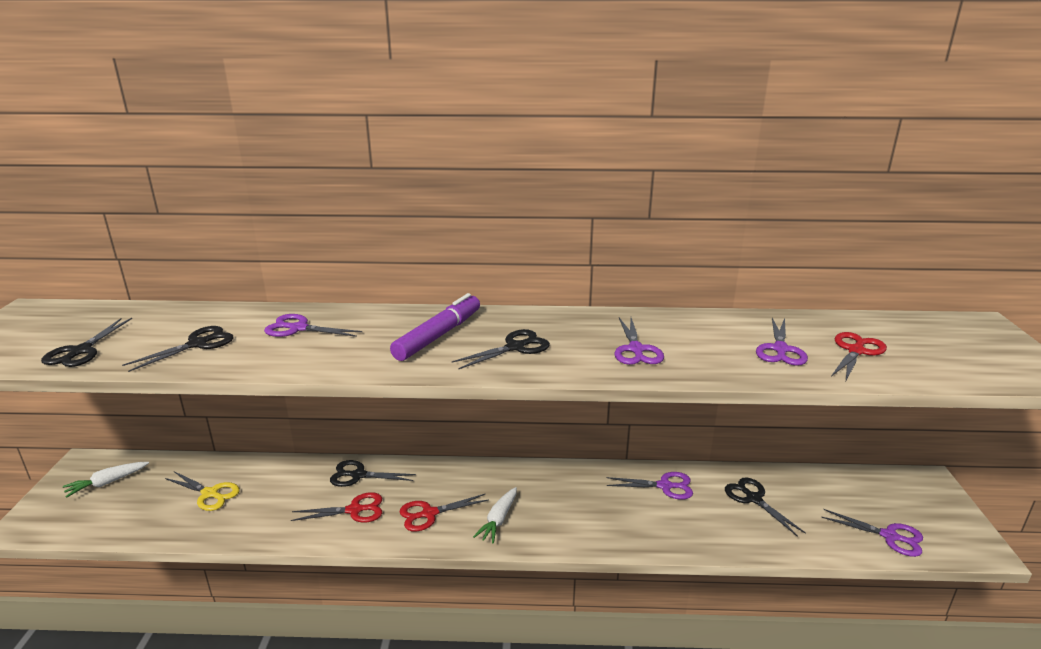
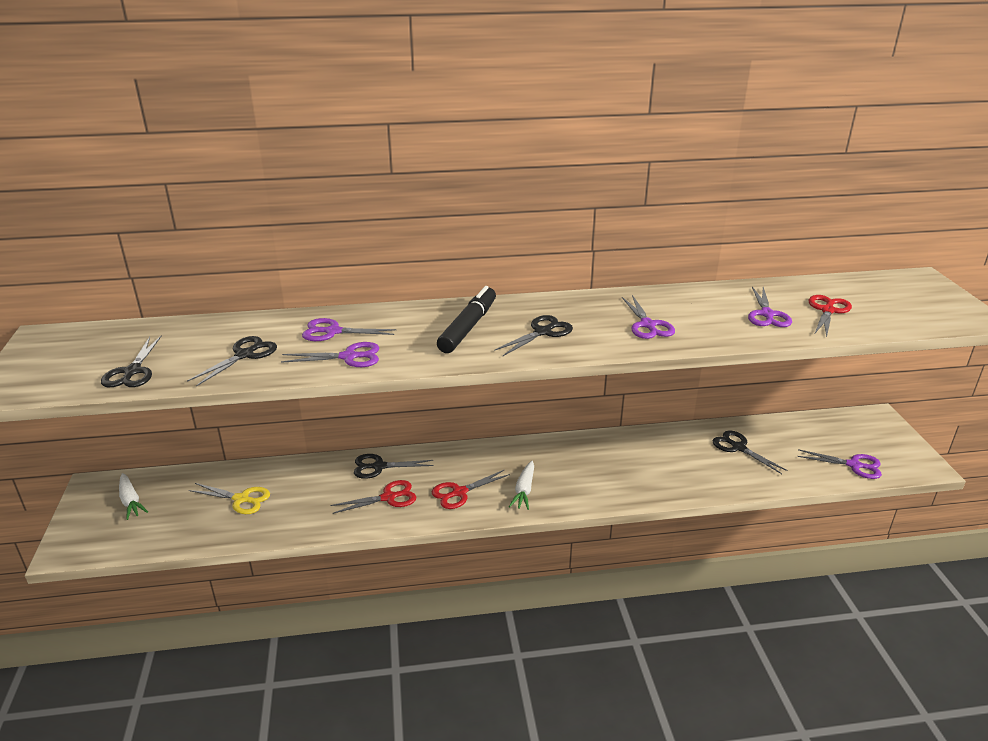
camera: 10 degrees left, 5 degrees up
(107, 483) = (130, 501): white carrot -> white carrot turned 75 degrees counterclockwise
(438, 335) = (468, 327): purple marker -> black marker
(664, 486) = (660, 445): purple scissors -> purple scissors (349, 357)

